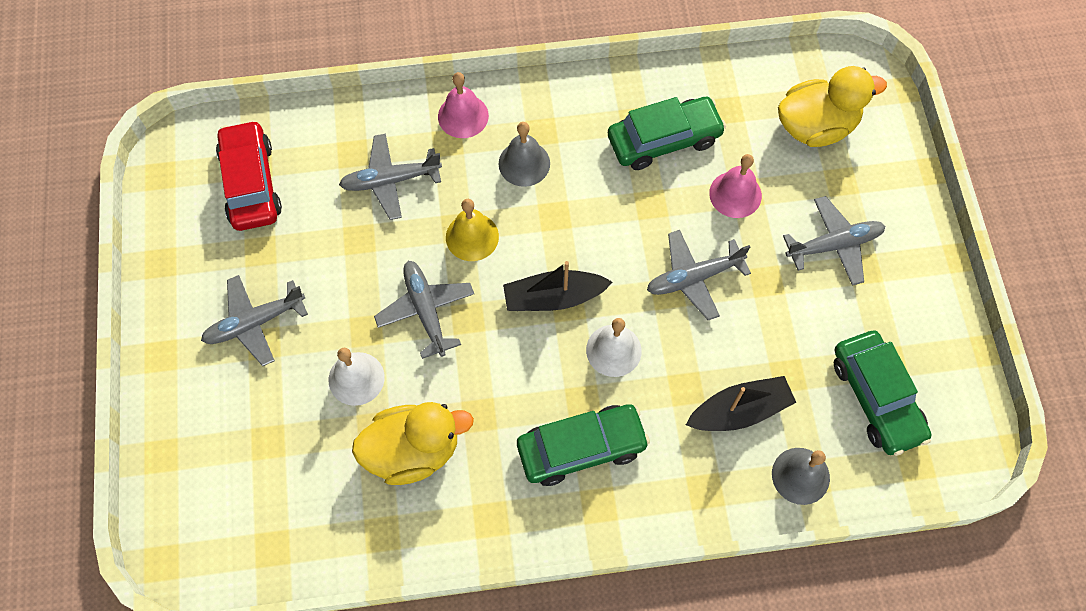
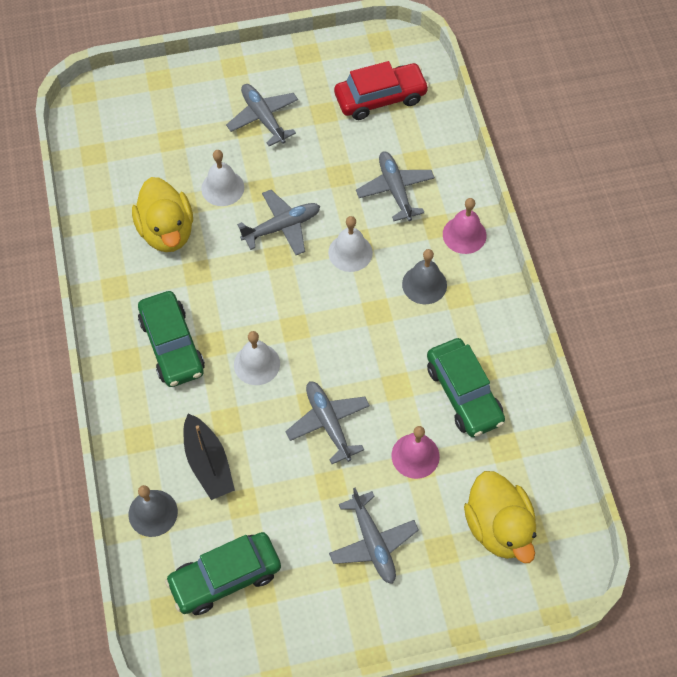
camera: 85 degrees right, 5 degrees down
(472, 237) = (350, 252): yellow bell -> white bell
(553, 297) = (300, 316): black boat -> none

